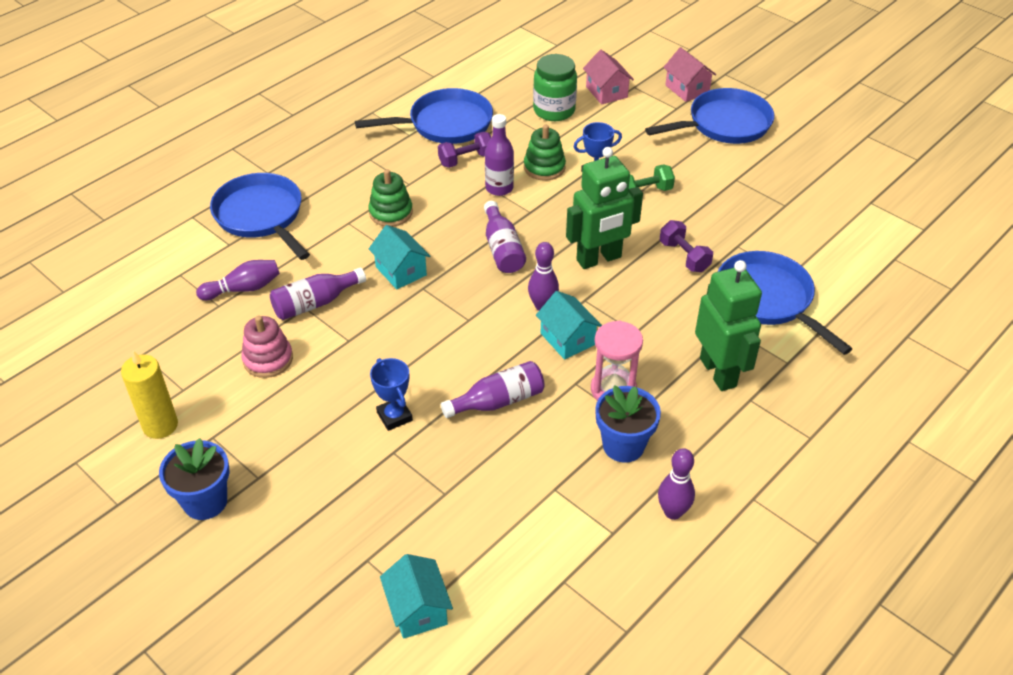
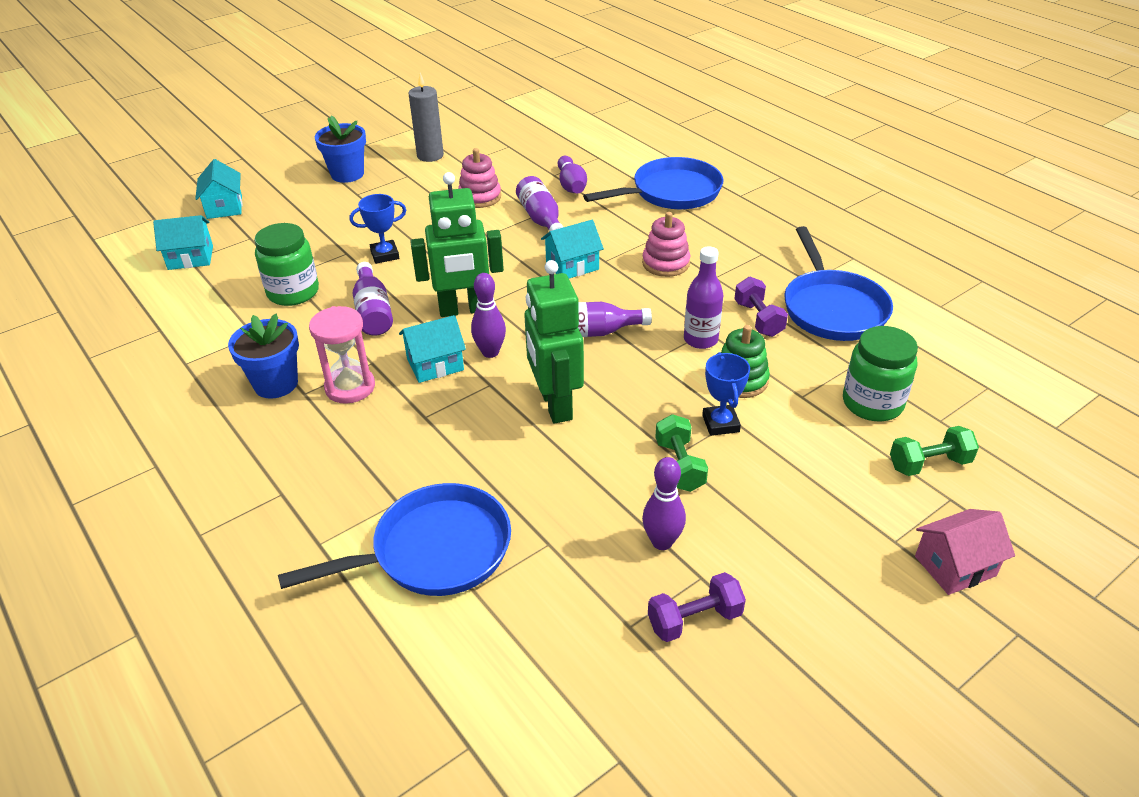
camera: 100 degrees right, 5 degrees down
(160, 425) = (430, 155): yellow candle -> grey candle
(291, 618) = (224, 207): none -> turquoise house
(391, 212) = (665, 263): green stacking toy -> pink stacking toy
(475, 478) = (293, 292): none -> green jar
(606, 92) = (929, 464): pink house -> green dumbbell
(673, 512) = (180, 404): purple bowling pin -> purple bowling pin (662, 542)
(684, 256) = (540, 482): purple dumbbell -> purple dumbbell (694, 619)
(718, 372) = (334, 474): green robot -> green robot (463, 310)
(724, 124) = (852, 595): blue pan -> none

